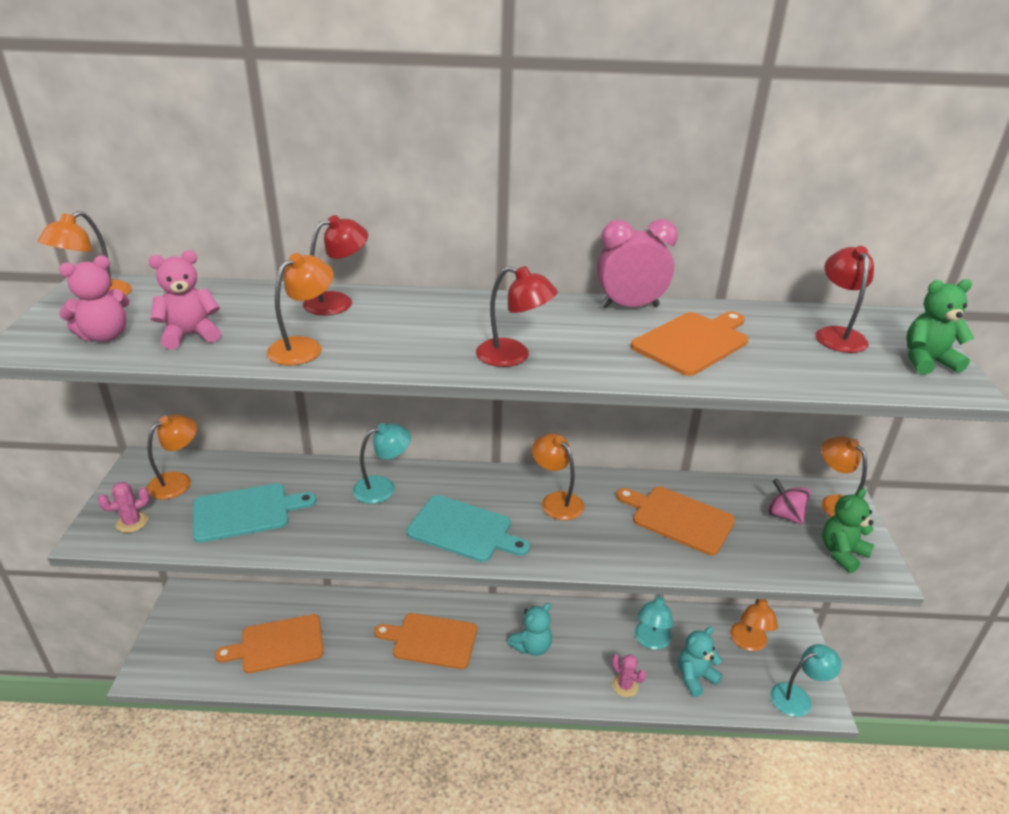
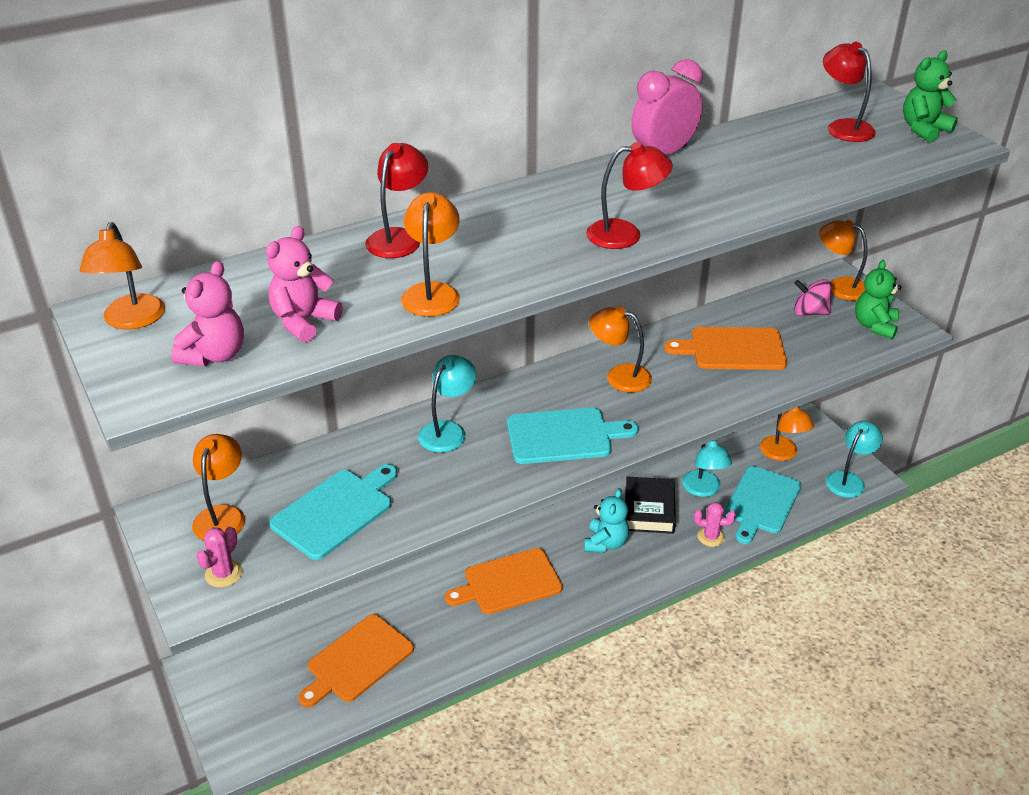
camera: 30 degrees left, 5 degrees up
(590, 636) = (649, 510): none -> black book
(693, 342) = (748, 171): orange cutting board -> none
(695, 677) = (761, 502): turquoise teddy bear -> turquoise cutting board

